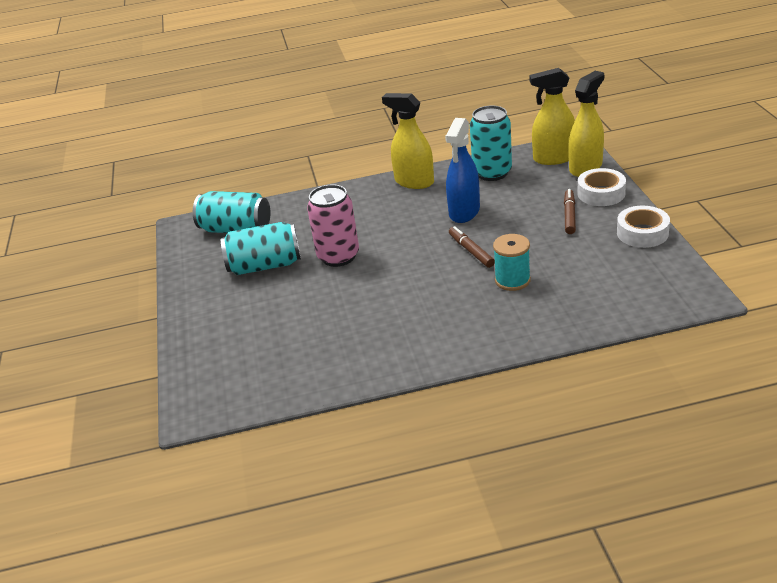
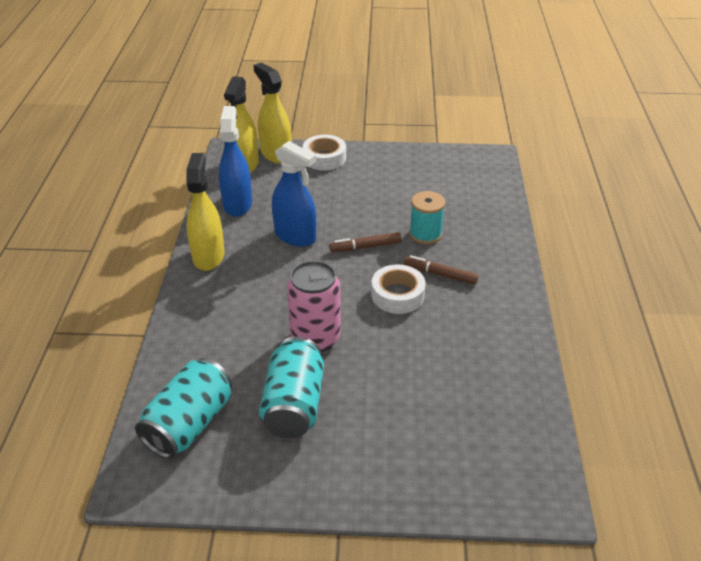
camera: 80 degrees left, 5 degrees up
(414, 182) = (208, 256): yellow spray bottle -> yellow spray bottle turned 135 degrees clockwise
(492, 173) = (237, 204): turquoise can -> blue spray bottle
(569, 215) = (346, 182): brown marker -> brown marker (440, 274)
(642, 233) = (397, 156): white tape -> white tape (397, 295)

